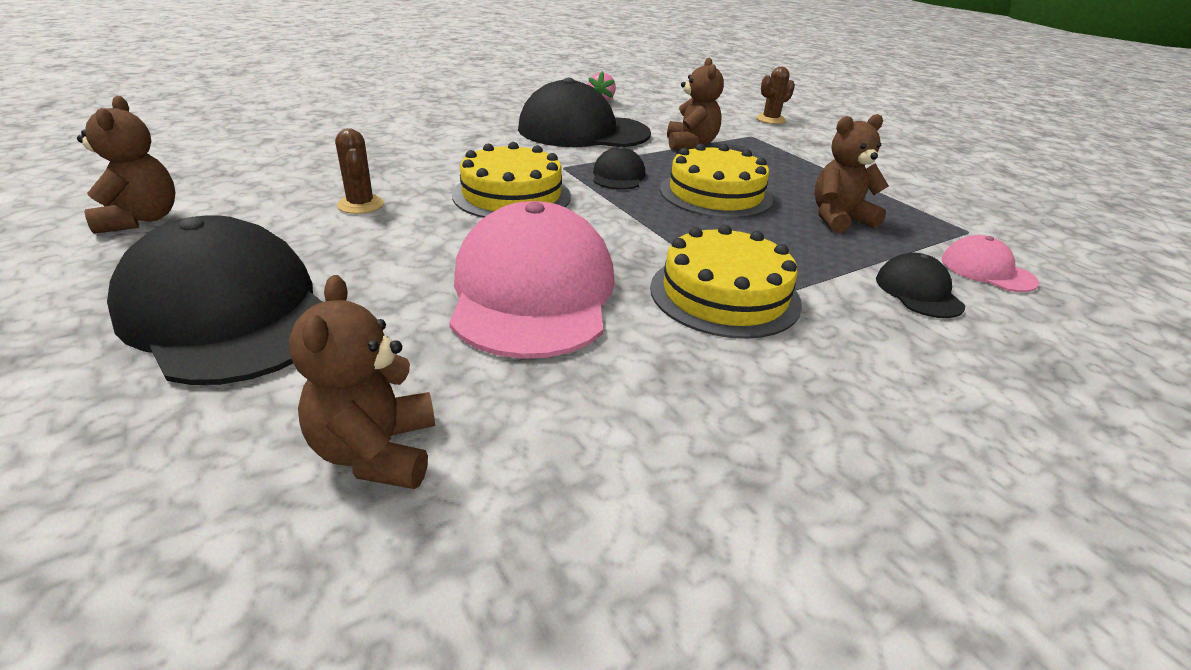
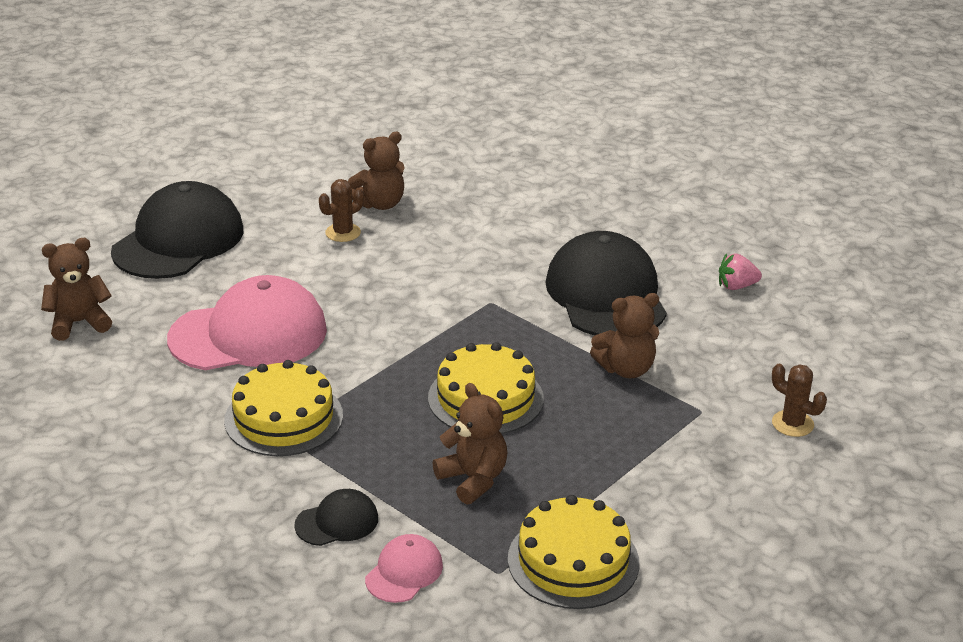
camera: 75 degrees right, 0 degrees up
(141, 219) = (272, 168): brown teddy bear -> brown teddy bear (380, 204)
(512, 195) = (405, 290): yellow cake -> yellow cake (573, 561)
(618, 176) = (491, 336): black cap -> none

